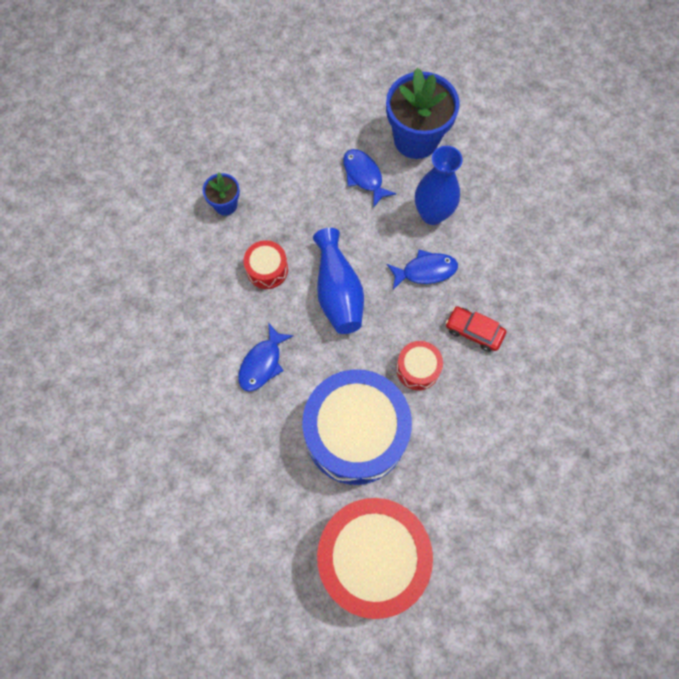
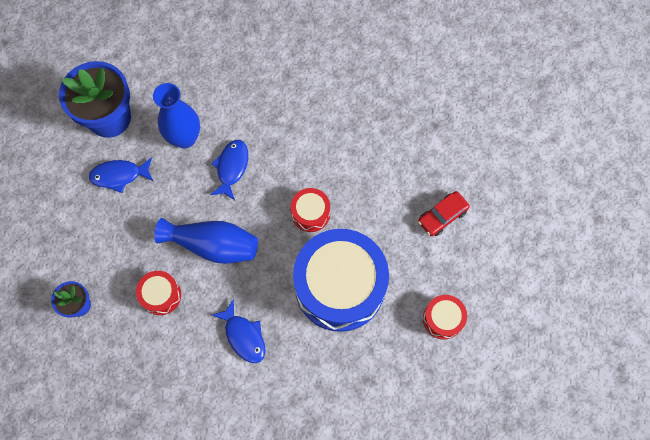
camera: 65 degrees left, 0 degrees up
(372, 557) = (442, 319): red drum -> red drum, size x0.44
(474, 331) = (301, 156): red car -> red car (442, 216)

